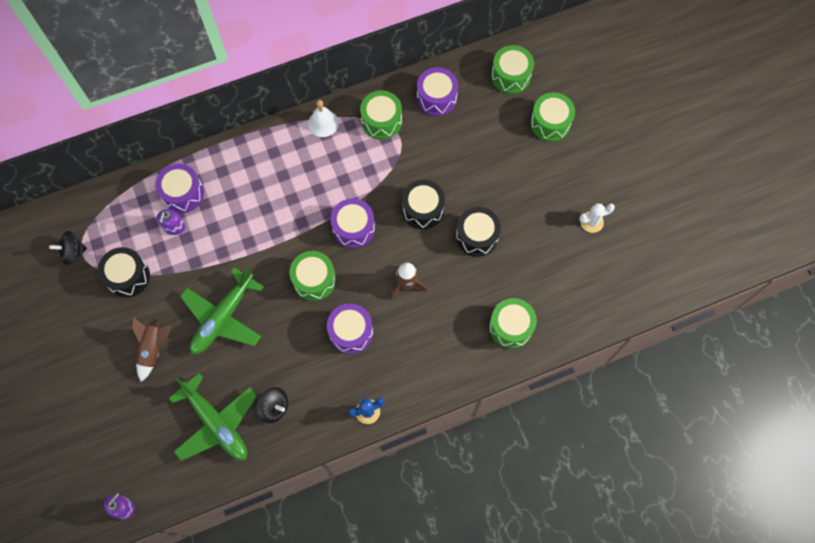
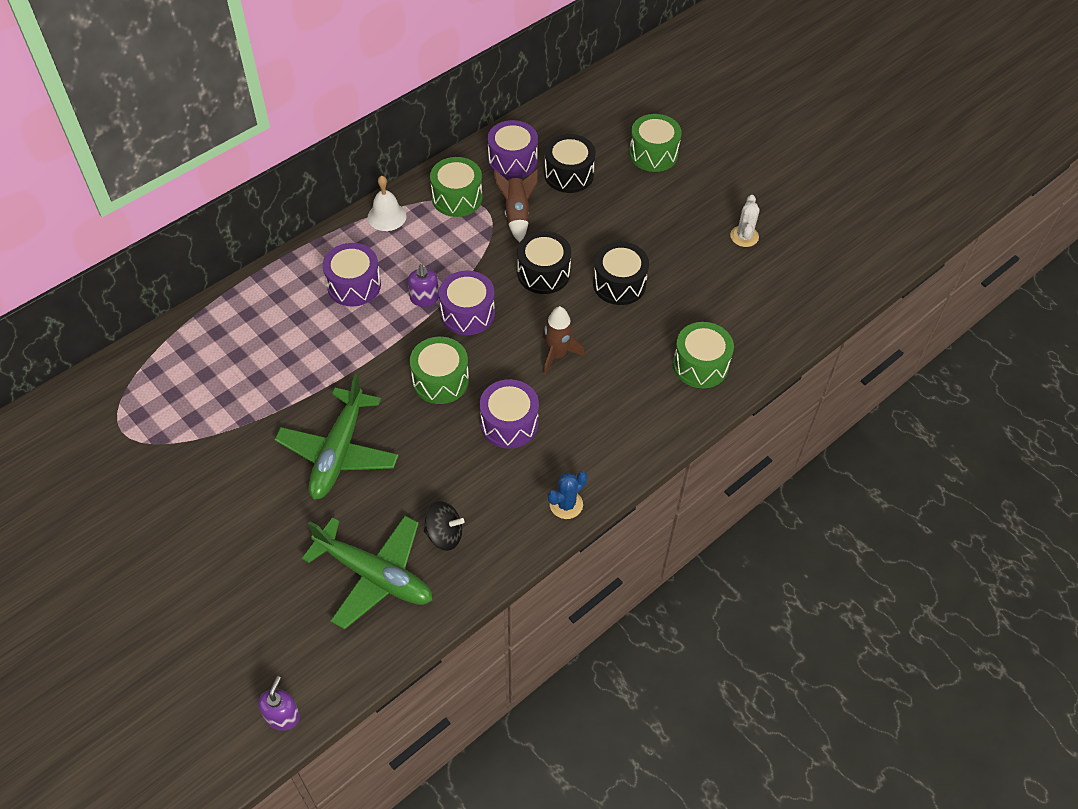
camera: 20 degrees left, 15 degrees down
(73, 252) = (109, 433): black spinning top -> none
(128, 276) = (194, 441): black drum -> black drum (569, 174)
(153, 349) = (257, 513): brown rocket -> brown rocket (516, 214)
(174, 227) = (237, 370): purple soap dispenser -> purple soap dispenser (424, 298)
(183, 193) = (236, 331): purple drum -> purple drum (354, 285)
(510, 76) = (588, 120): green drum -> none
(591, 222) = (744, 236): white cactus -> white cactus turned 45 degrees counterclockwise

